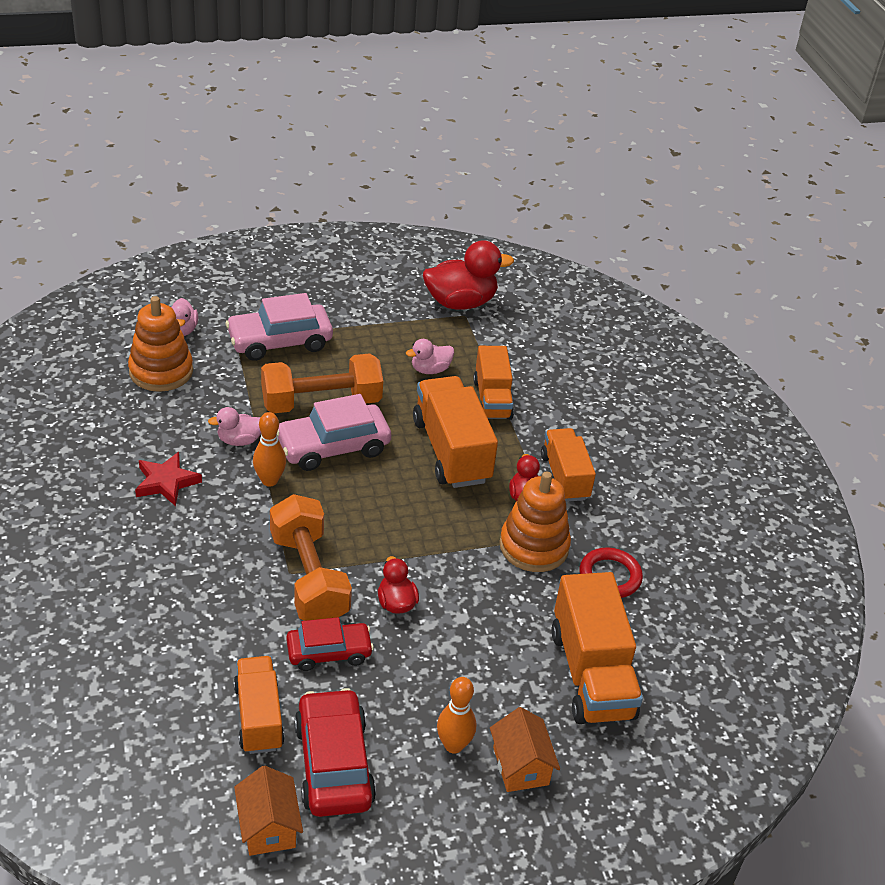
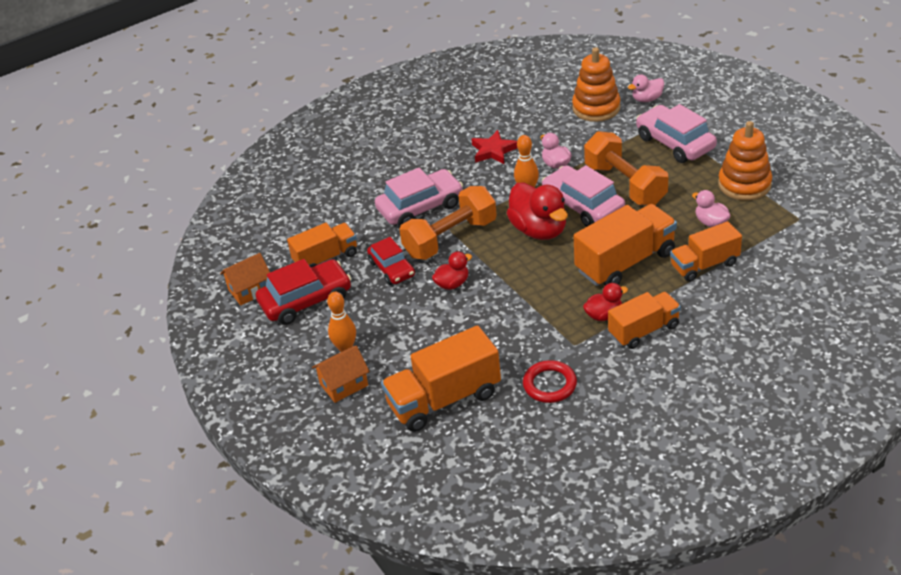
camera: 80 degrees right, 0 degrees up
(224, 586) = (420, 207): none -> pink car
(460, 302) = (814, 211): red duck -> red duck (539, 230)
(534, 546) = (553, 334): orange stacking toy -> orange stacking toy (744, 184)

